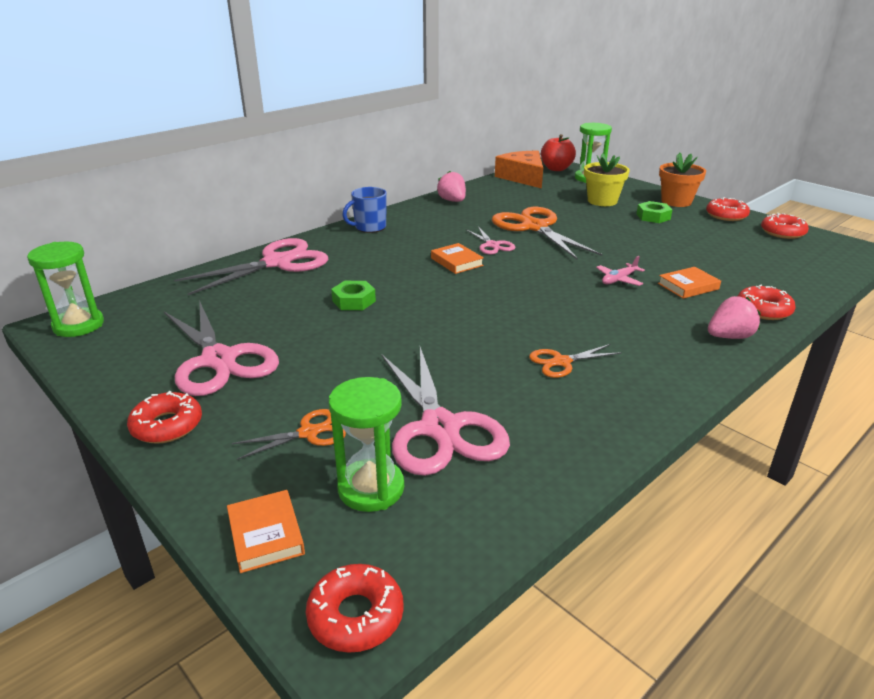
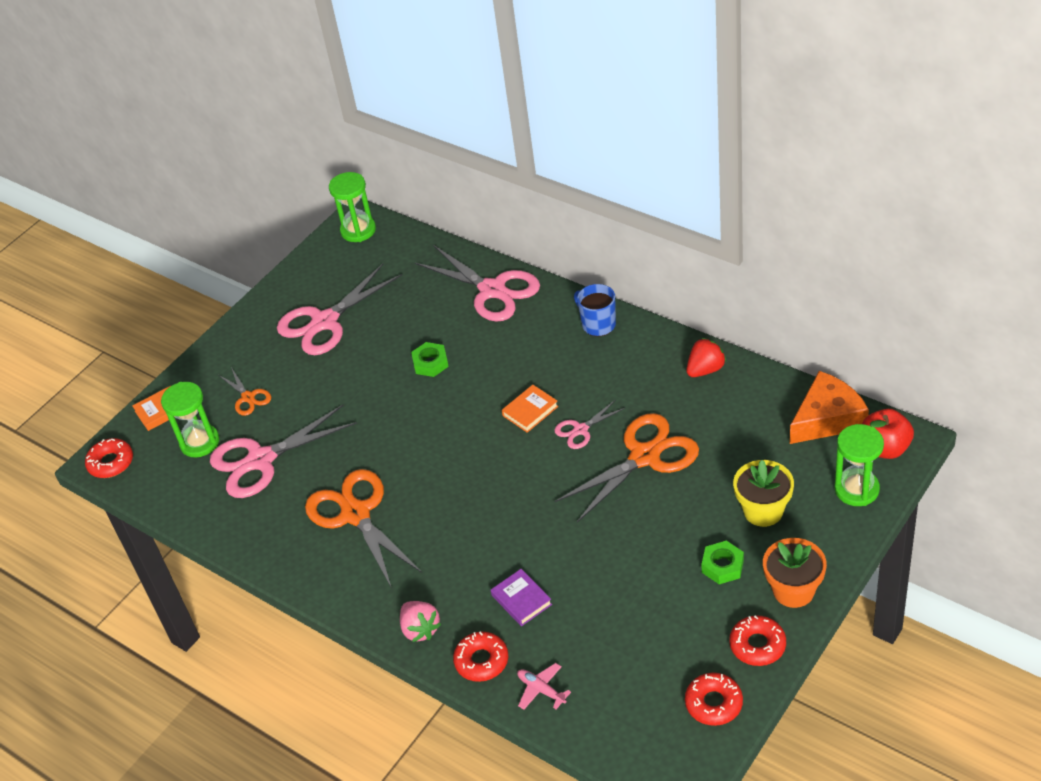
camera: 85 degrees right, 15 degrees up
(167, 426) = (247, 331): red donut -> none
(452, 201) = (705, 369): pink strawberry -> red strawberry
(561, 362) = (355, 514): orange scissors -> orange scissors, size x2.00
(619, 280) = (522, 542): pink plane -> pink plane (541, 690)
(688, 286) = (521, 600): orange book -> purple book

